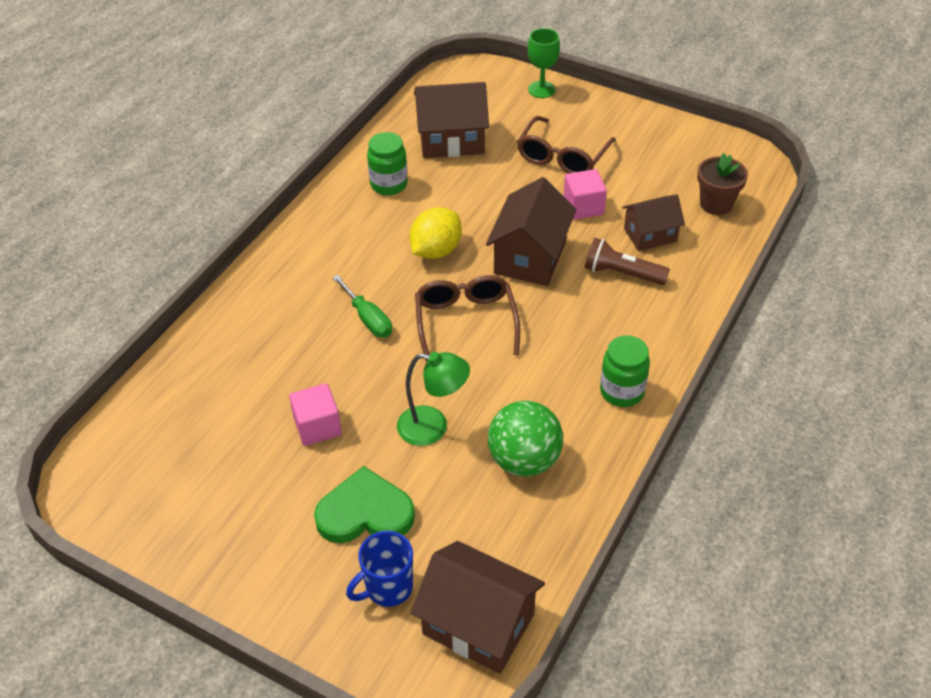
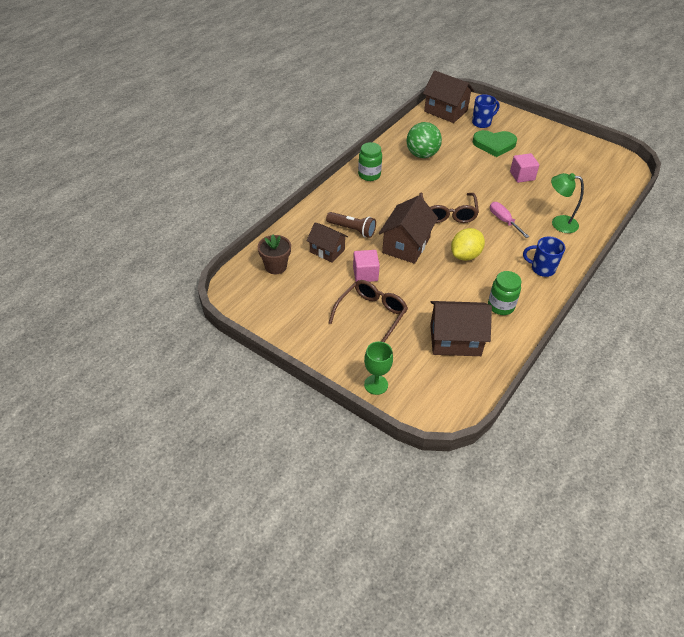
camera: 175 degrees left, 0 degrees up
(320, 242) = (542, 269): none -> blue mug
(368, 319) = (503, 221): green screwdriver -> pink screwdriver
(433, 427) = (465, 170): green lamp -> green lamp (558, 223)
(650, 235) = (327, 251): brown house -> brown house turned 45 degrees clockwise

